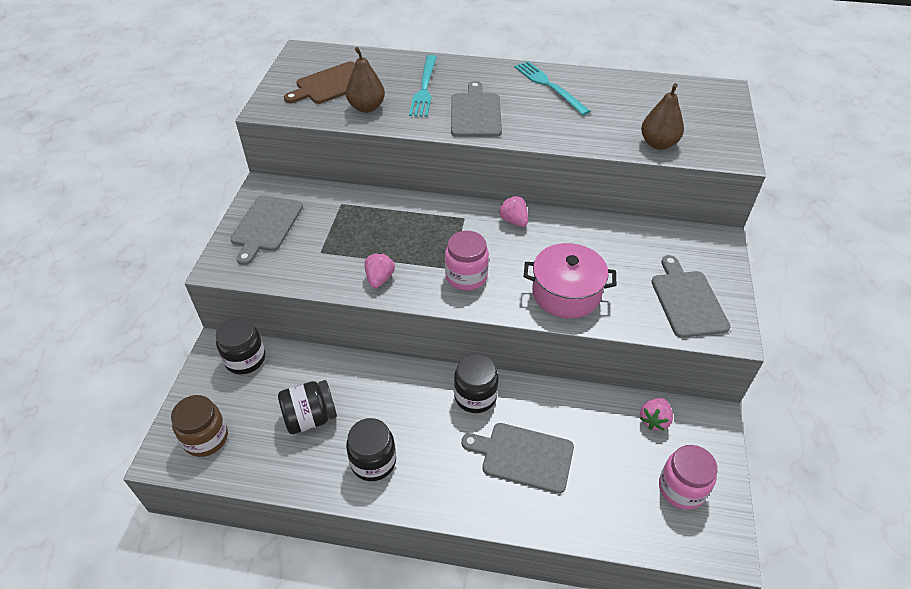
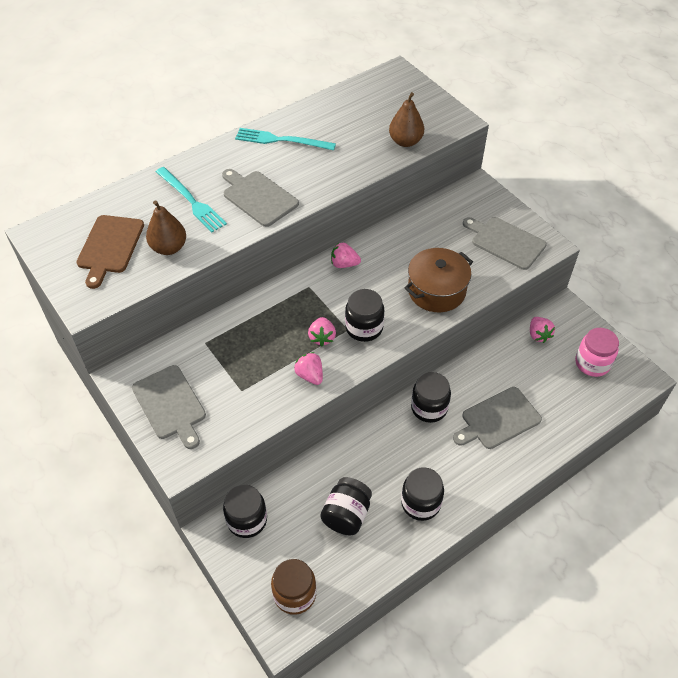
camera: 45 degrees left, 5 degrees up
(424, 260) = (322, 337): none -> pink strawberry
(466, 276) = (364, 328): pink jar -> black jar
(566, 293) = (436, 290): pink pot -> brown pot

